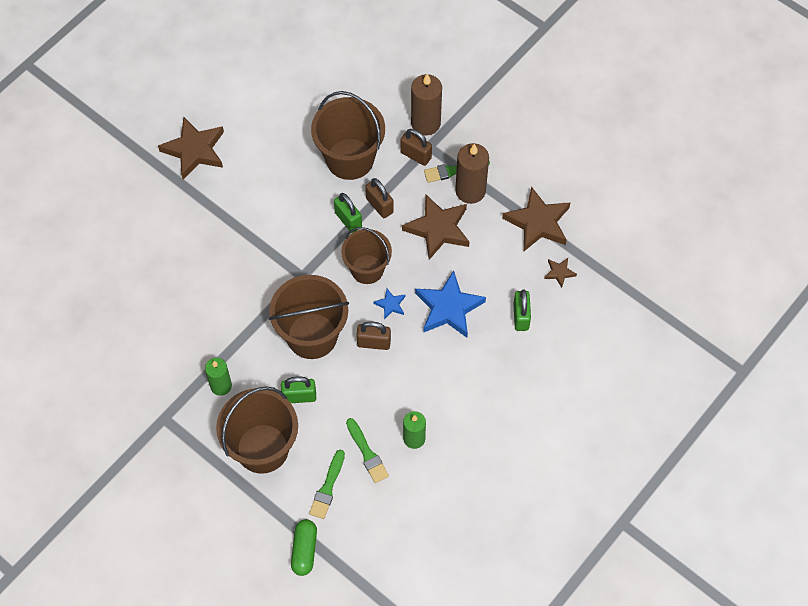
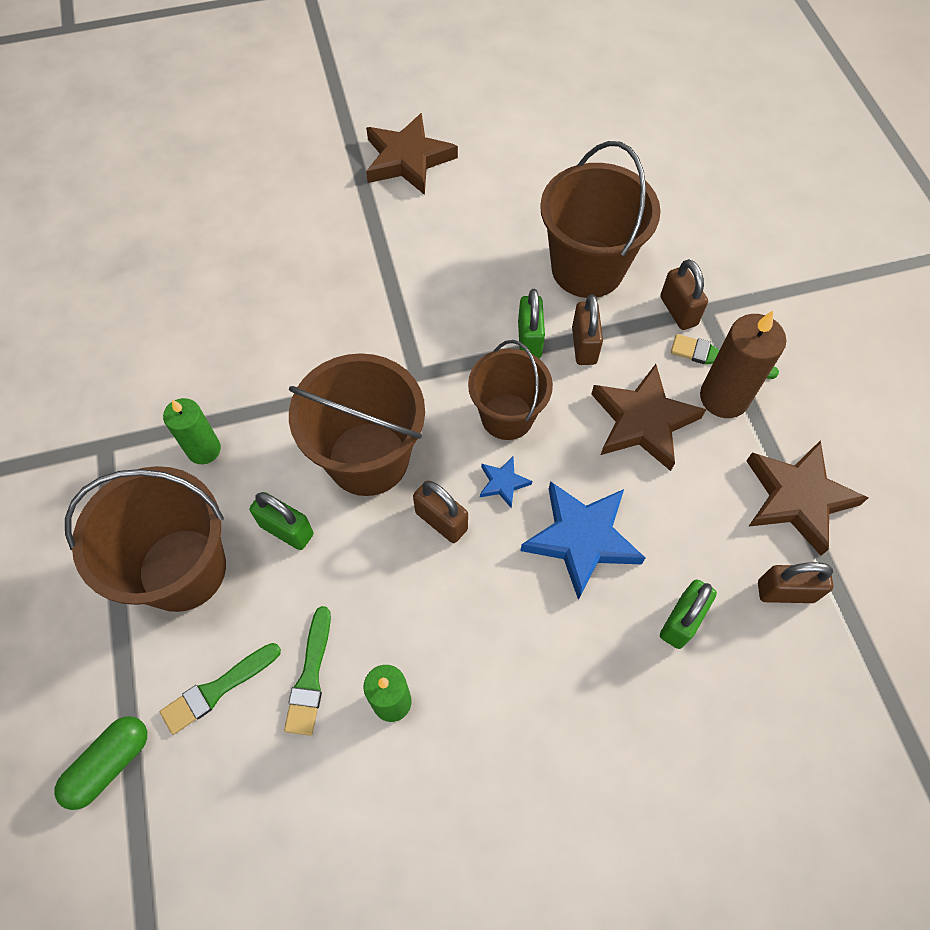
camera: 35 degrees right, 0 degrees up
(425, 123) = (719, 279): brown candle -> none
(559, 272) = (785, 591): brown star -> brown padlock

